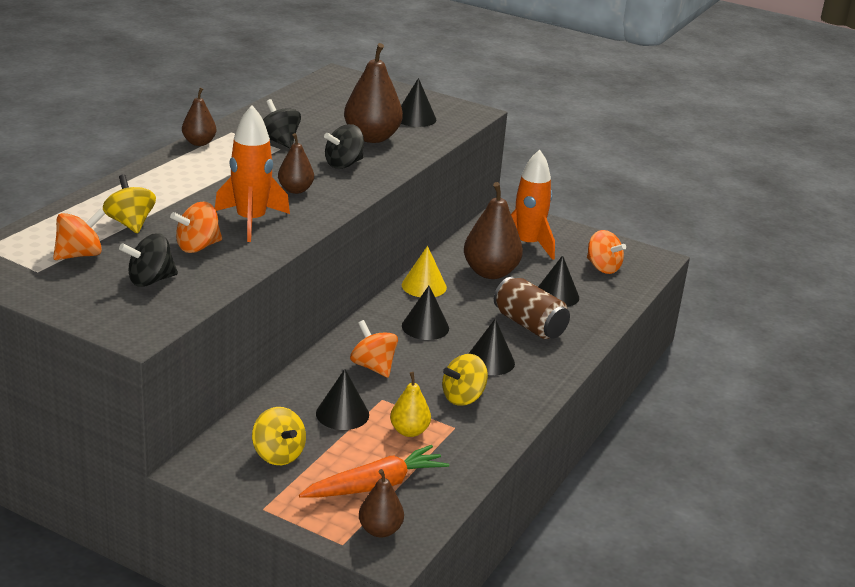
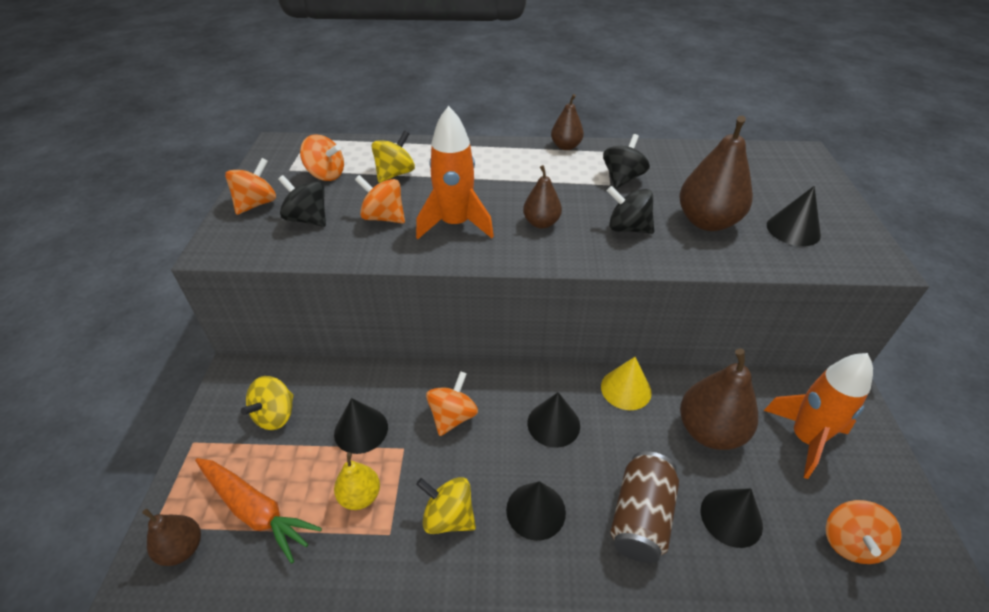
camera: 65 degrees right, 15 degrees up
(83, 300) = (257, 204): none -> orange spinning top

